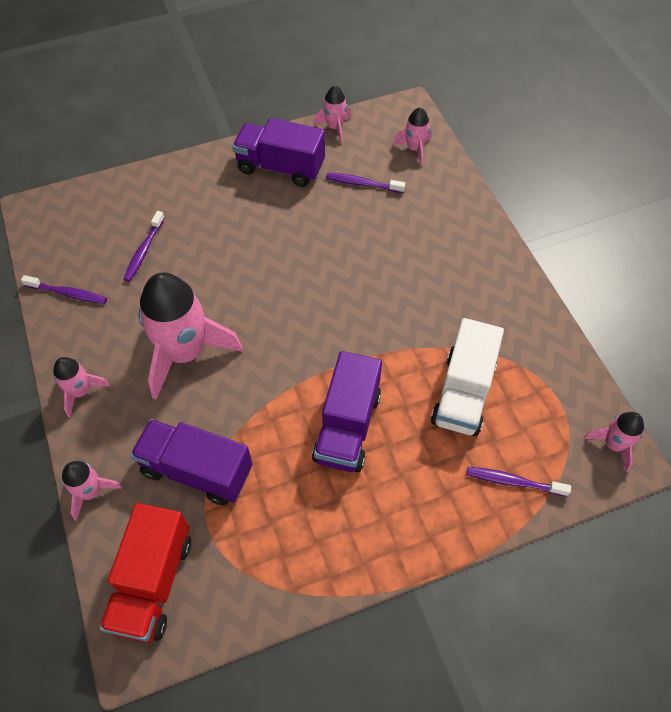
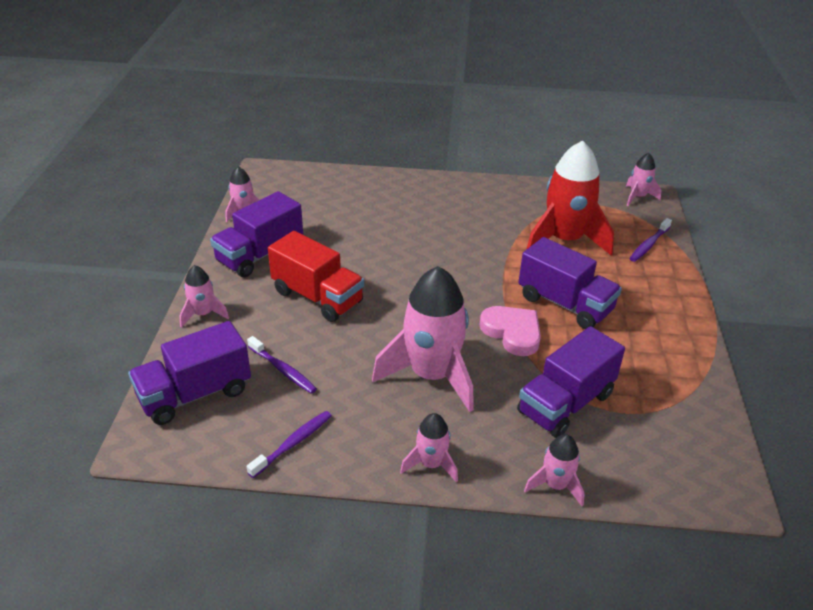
camera: 65 degrees left, 20 degrees down
(94, 212) = (195, 394): none -> purple truck
(153, 582) = (668, 464): red truck -> red truck (317, 297)
(276, 395) = (512, 332): none -> pink heart
(363, 184) = (323, 218): purple toothbrush -> none
(414, 149) = (310, 183): pink rocket -> pink rocket (203, 314)
(463, 393) = (564, 240): white truck -> red rocket

